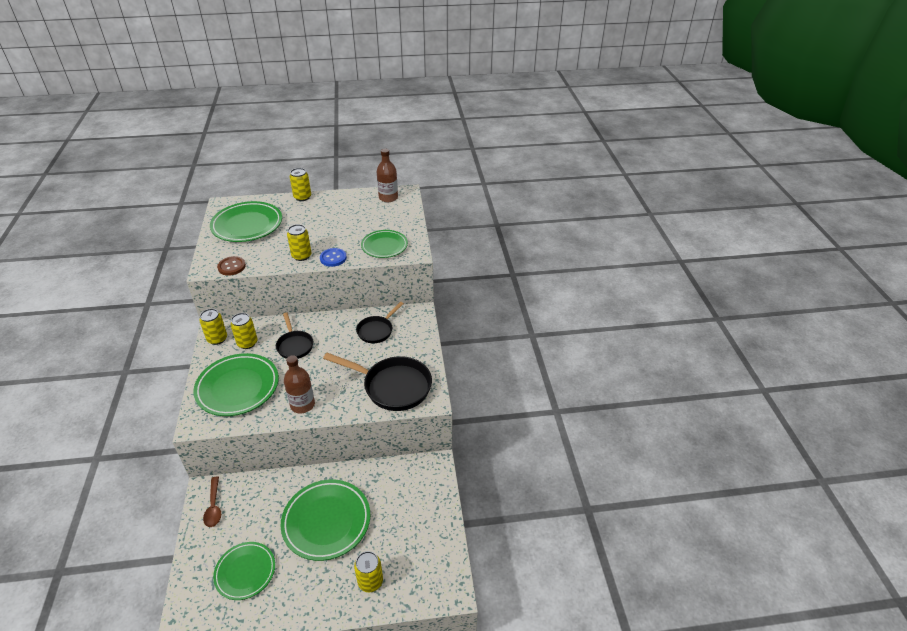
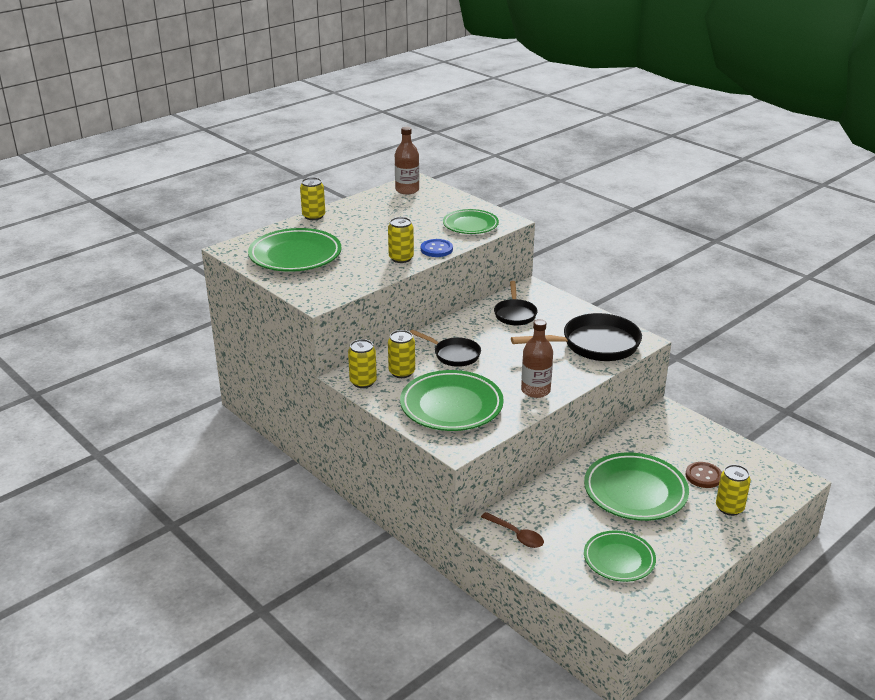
camera: 35 degrees left, 10 degrees down
(231, 267) = (342, 290): brown button -> brown button (703, 476)

